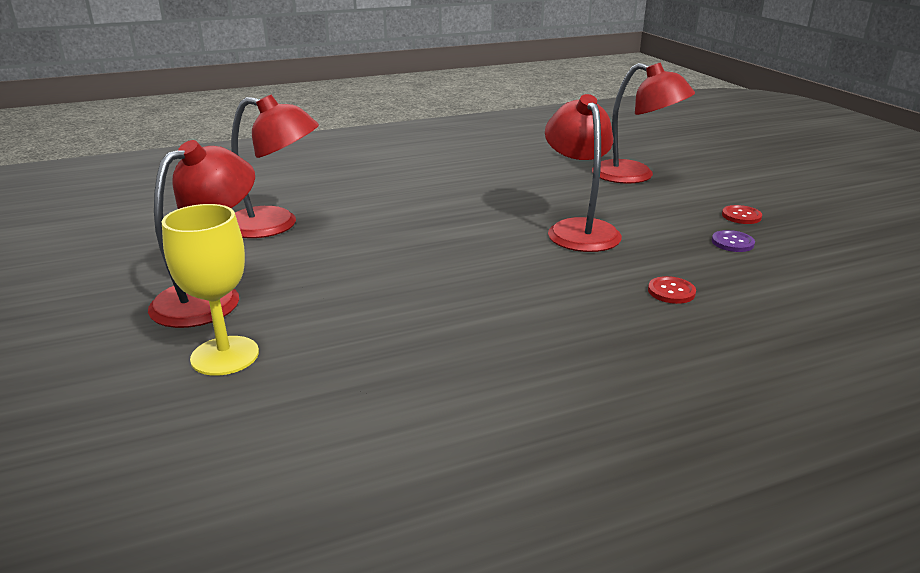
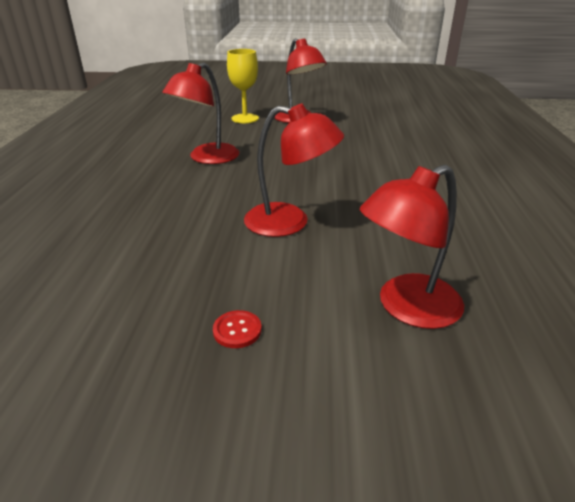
camera: 115 degrees right, 5 degrees up
(276, 225) = (375, 136): red lamp -> red lamp (207, 158)
(671, 291) = (164, 223): red button -> none
(732, 243) = (193, 288): purple button -> none

